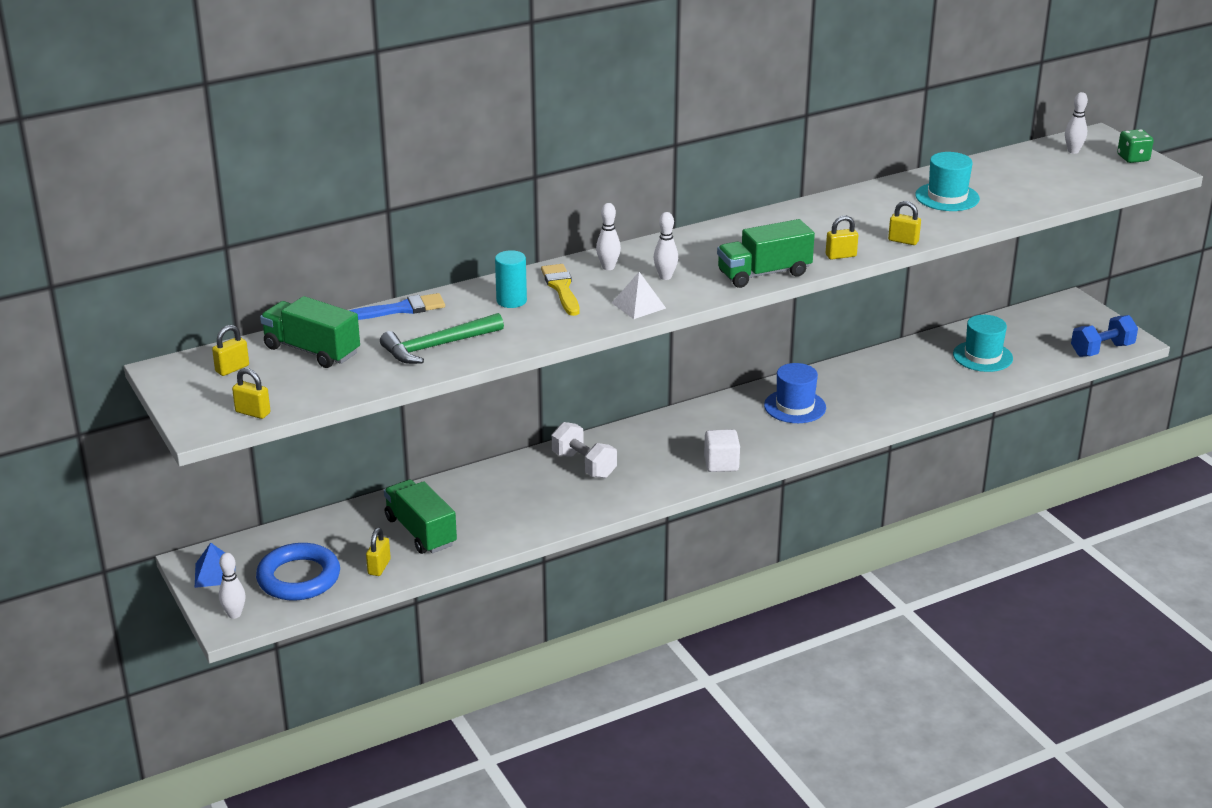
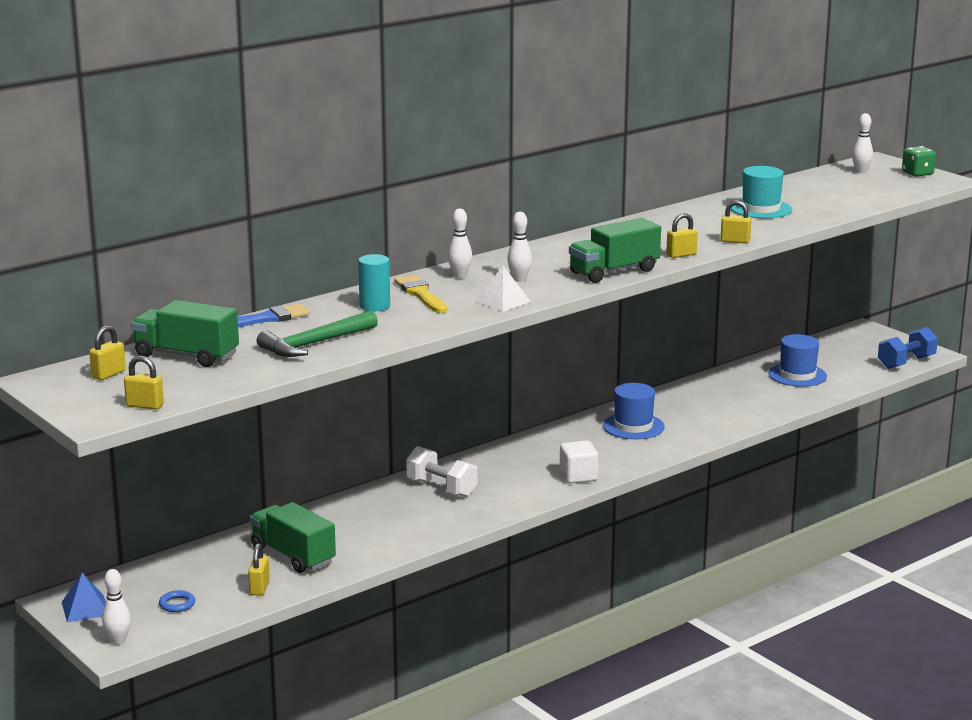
camera: 10 degrees left, 10 degrees down
(299, 578) = (177, 604): blue ring -> blue ring, size x0.41
(982, 356) = (797, 375): turquoise hat -> blue hat

